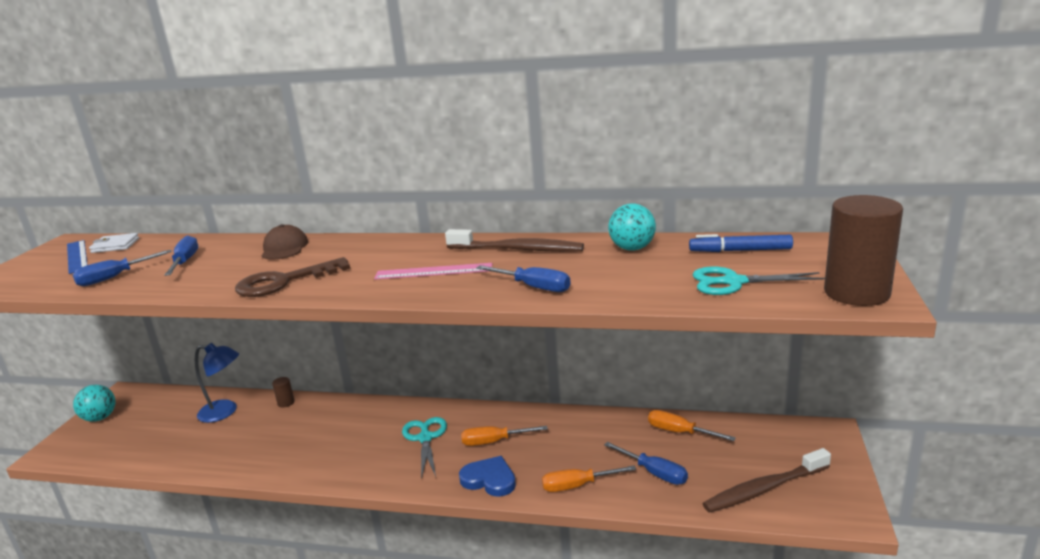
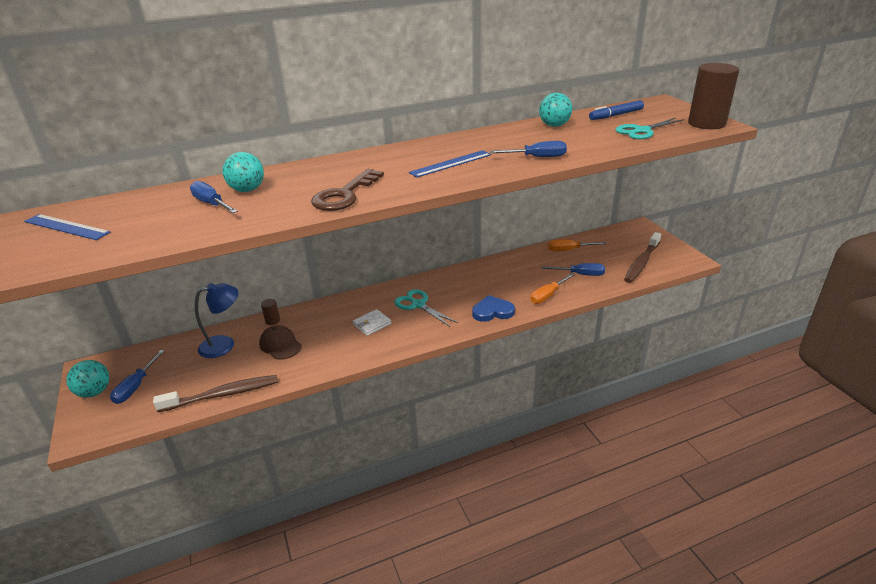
camera: 35 degrees left, 10 degrees up
(114, 277) = (161, 230): blue screwdriver -> blue screwdriver (135, 387)
(115, 245) = (93, 210): white wallet -> white wallet (372, 324)
(230, 255) = (247, 190): none -> turquoise ball
(284, 248) = (290, 175): brown cap -> brown cap (280, 345)
(433, 271) = (451, 164): pink ruler -> blue ruler
(494, 441) = (467, 291): orange screwdriver -> none
(517, 249) = (482, 140): brown toothbrush -> brown toothbrush (222, 395)

